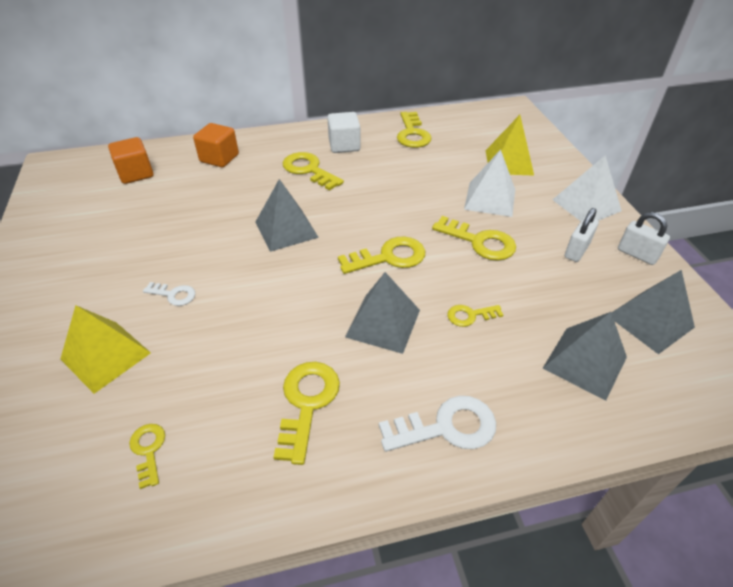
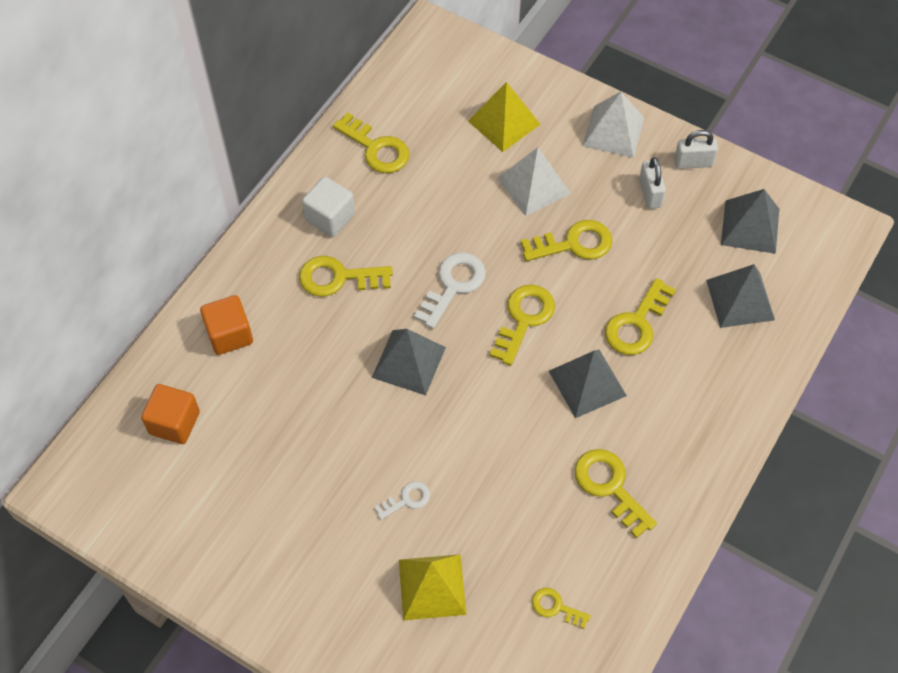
camera: 45 degrees left, 15 degrees up
(446, 427) = (707, 423): white key -> white key (453, 285)
(470, 315) = (636, 324): yellow key -> yellow key, size x1.76

